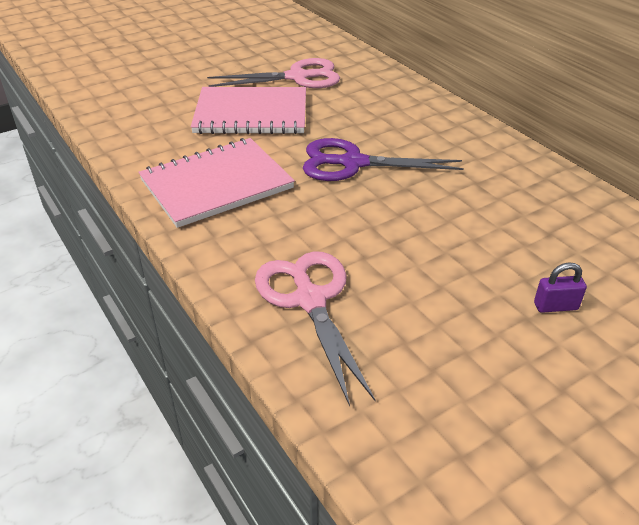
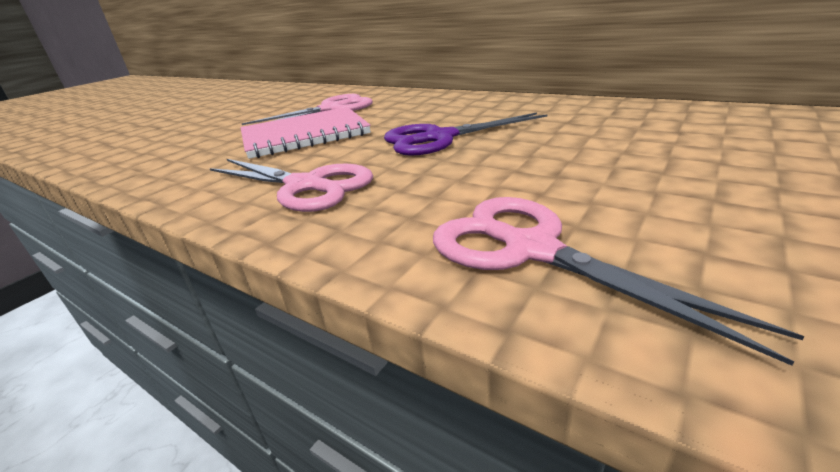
camera: 20 degrees left, 10 degrees down
(216, 184) = (305, 186): pink notebook -> pink scissors
(555, 306) = (784, 171): purple padlock -> none

